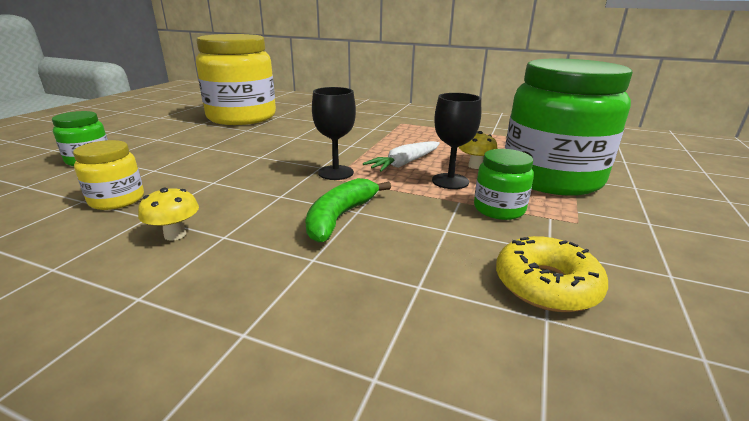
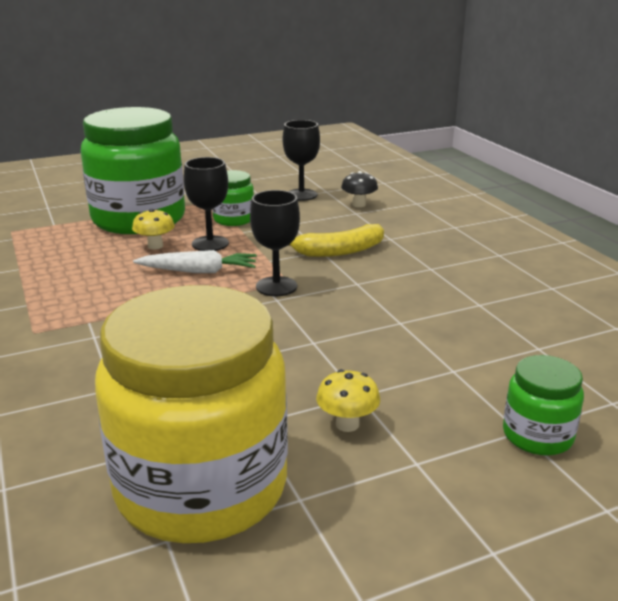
camera: 135 degrees left, 0 degrees up
(117, 200) = (503, 334): yellow jar -> none
(175, 235) = (464, 281): yellow mushroom -> yellow mushroom (347, 424)
(340, 217) = (339, 251): green banana -> yellow banana
(446, 308) = (359, 204): none -> black mushroom
(546, 285) = (301, 195): yellow donut -> black goblet

